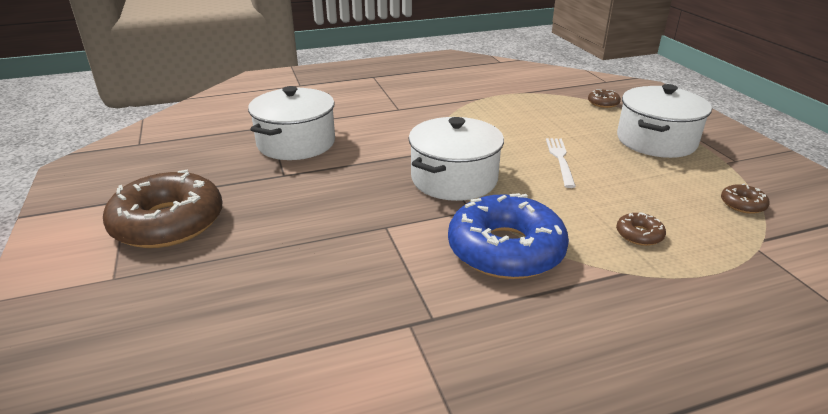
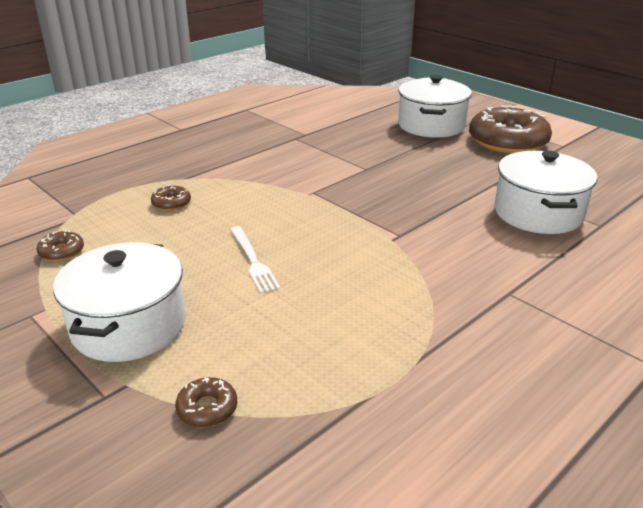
camera: 155 degrees right, 0 degrees up
(454, 179) = (348, 213): white pot -> white pot (431, 125)
(505, 250) = (271, 173): blue donut -> none

